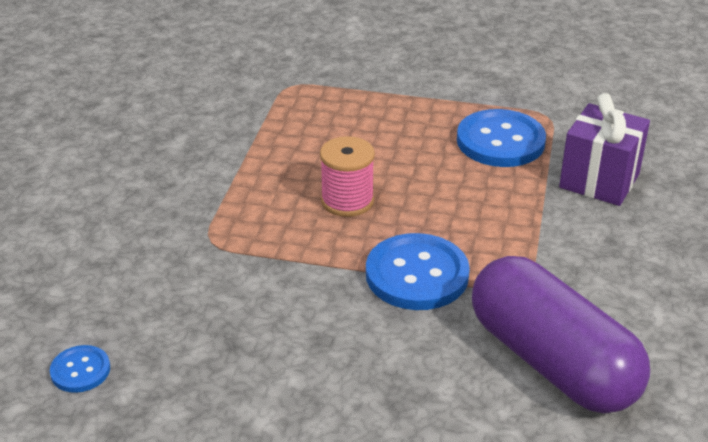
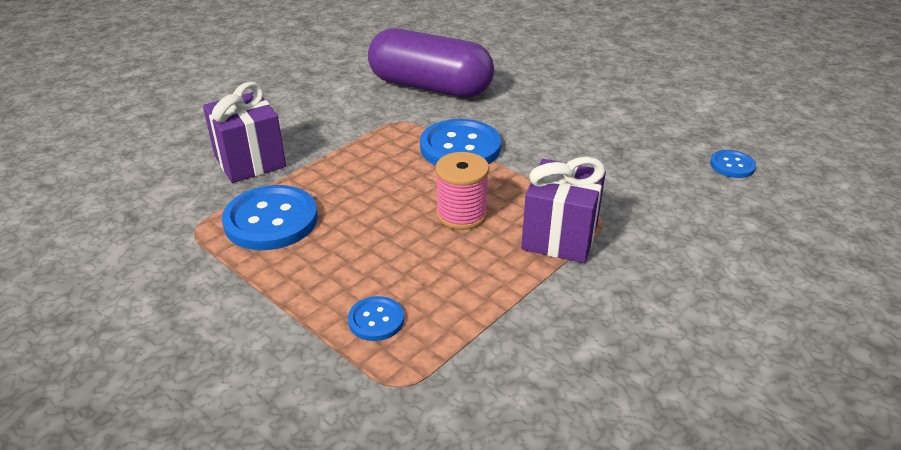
camera: 150 degrees left, 0 degrees up
(243, 211) = (560, 237): none -> purple gift
(339, 109) = (376, 320): none -> blue button
(552, 362) = (430, 87): purple capsule -> purple capsule turned 60 degrees counterclockwise

